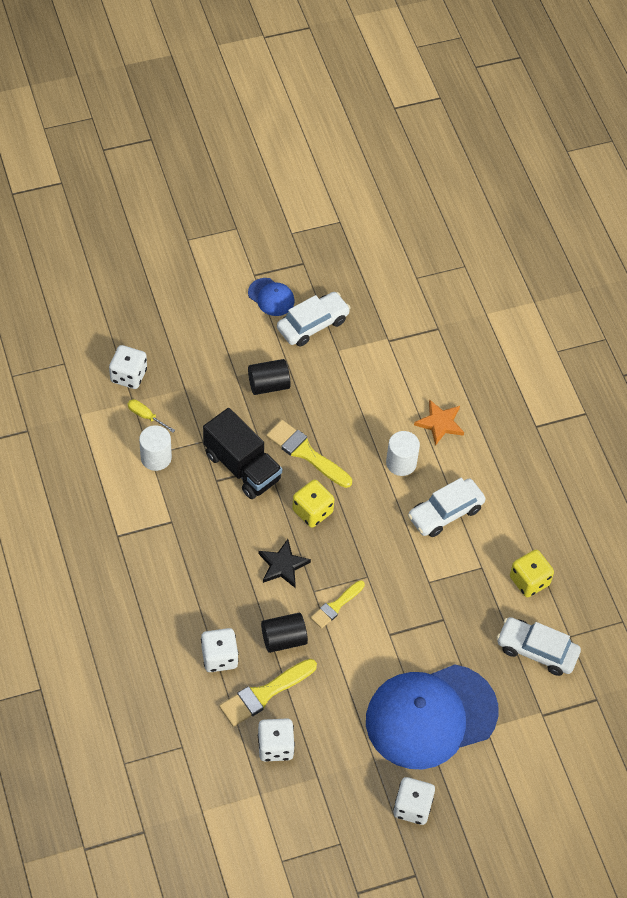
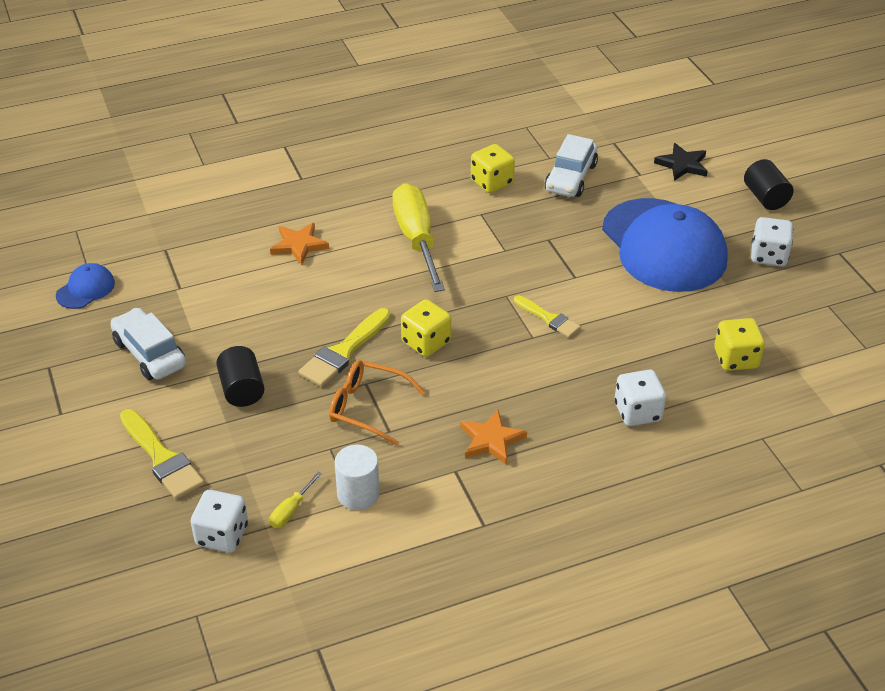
camera: 90 degrees left, 15 degrees down
(200, 548) = (491, 440): none -> orange star
(242, 467) = (367, 407): black truck -> orange glasses
(264, 694) = (674, 371): yellow brush -> yellow brush (162, 458)
(271, 297) = (101, 394): blue cap -> blue cap (85, 289)
(275, 746) = (736, 359): white dice -> yellow dice
(283, 565) = (503, 364): black star -> black star (682, 165)
(283, 639) = (600, 358): black cylinder -> black cylinder (765, 198)
(401, 463) = (353, 273): white cylinder -> none
(445, 513) = (417, 239): white car -> yellow screwdriver

